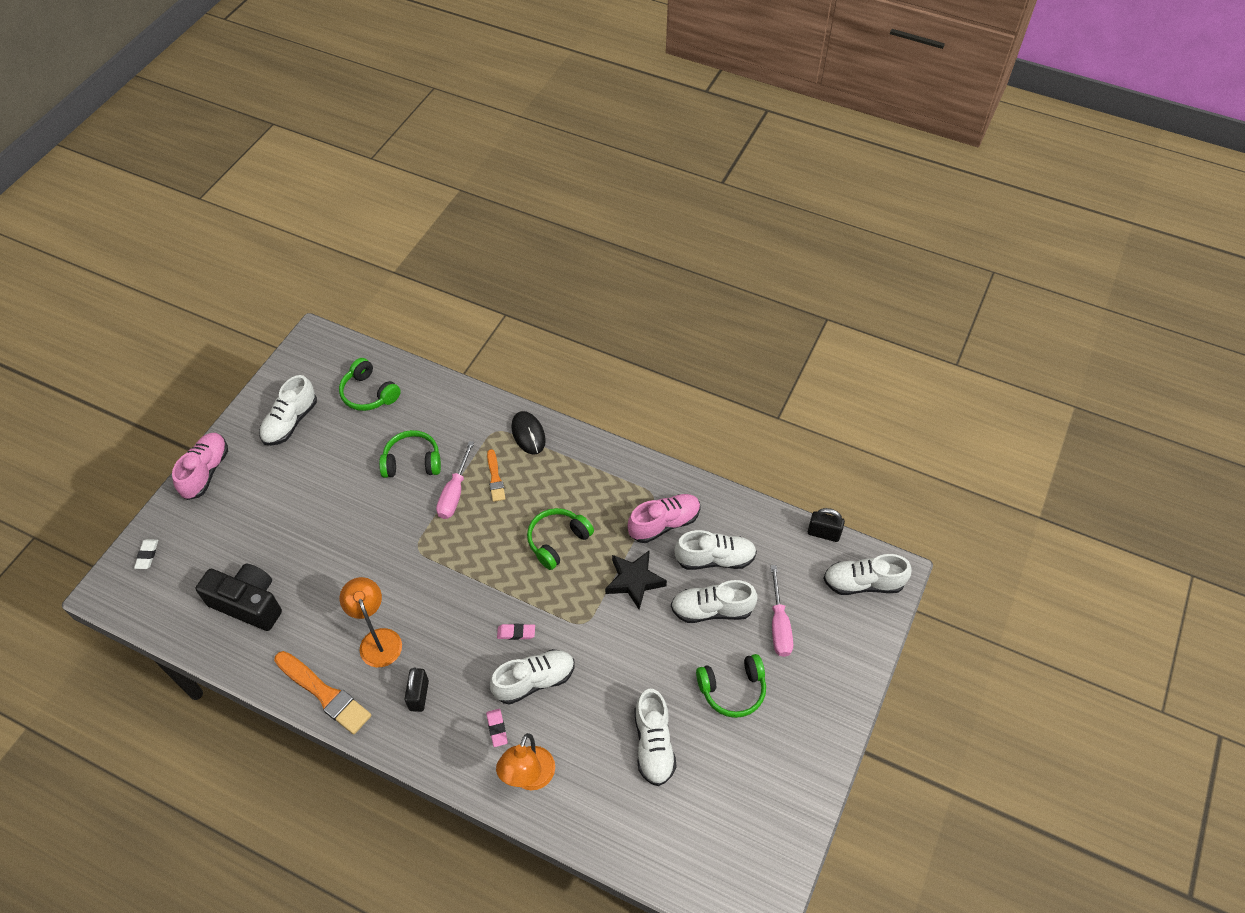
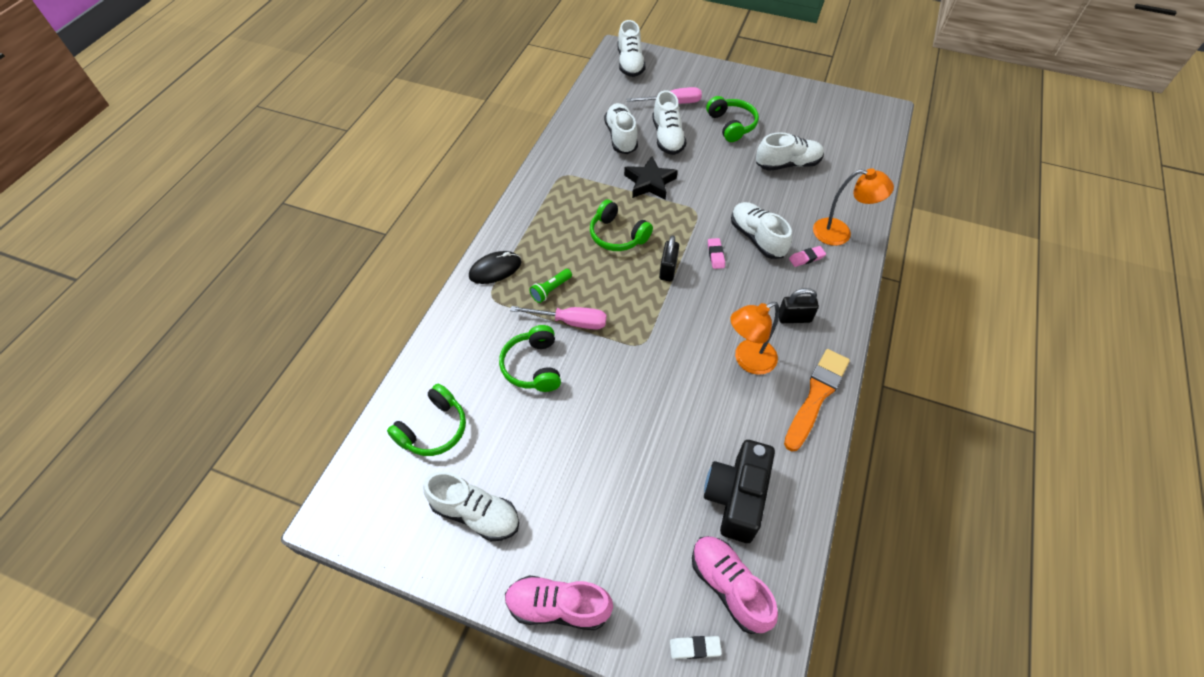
camera: 95 degrees left, 0 degrees up
(495, 478) = (550, 290): orange brush -> green flashlight
(664, 524) = (591, 167): pink shoe -> pink shoe (729, 586)
(823, 533) = (590, 81): black padlock -> black padlock (668, 269)

